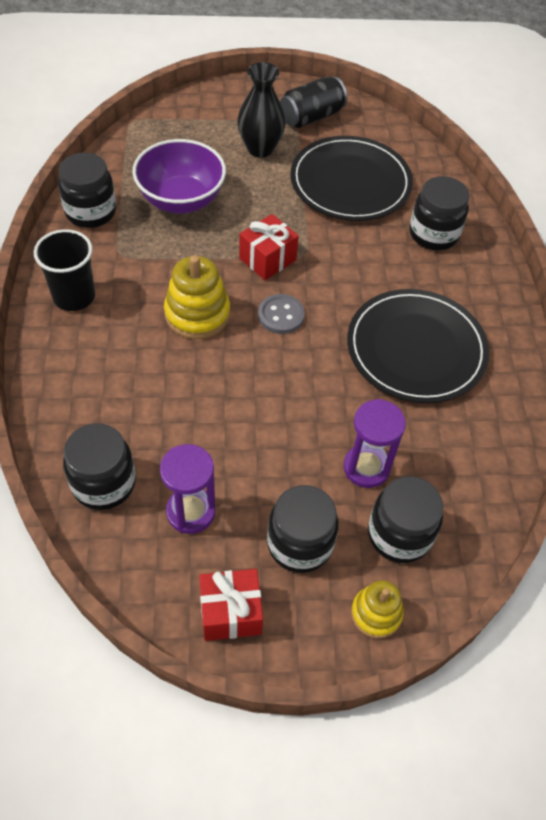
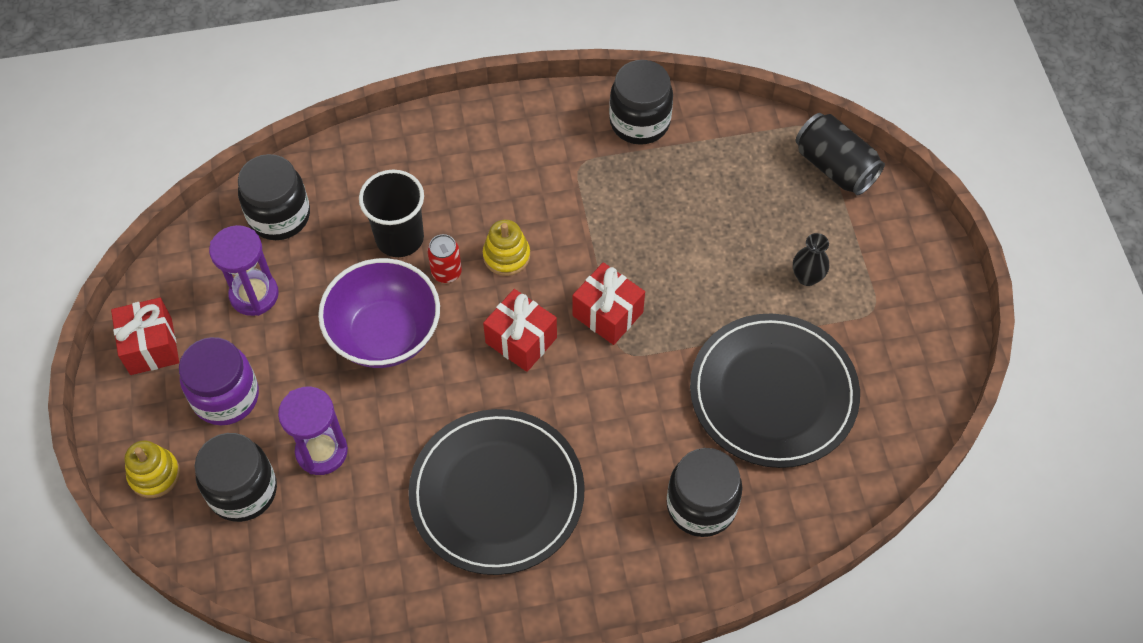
camera: 85 degrees right, 5 degrees up
(74, 296) = (508, 137): black cup -> black cup (399, 238)
(181, 200) = (685, 206): purple bowl -> purple bowl (385, 334)
(197, 314) = (506, 256): yellow stacking toy -> yellow stacking toy, size x0.63
(203, 357) = (446, 272): none -> red can
(260, 148) = (807, 277): black vase -> black vase, size x0.56
(281, 315) = (521, 340): grey button -> red gift
(300, 544) = (226, 396): black jar -> purple jar
(311, 117) = (894, 330): black can -> black can (835, 167)

